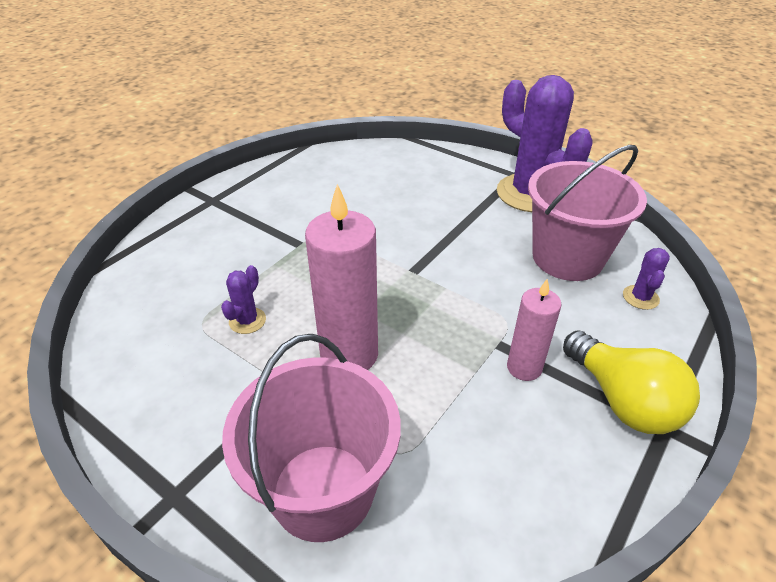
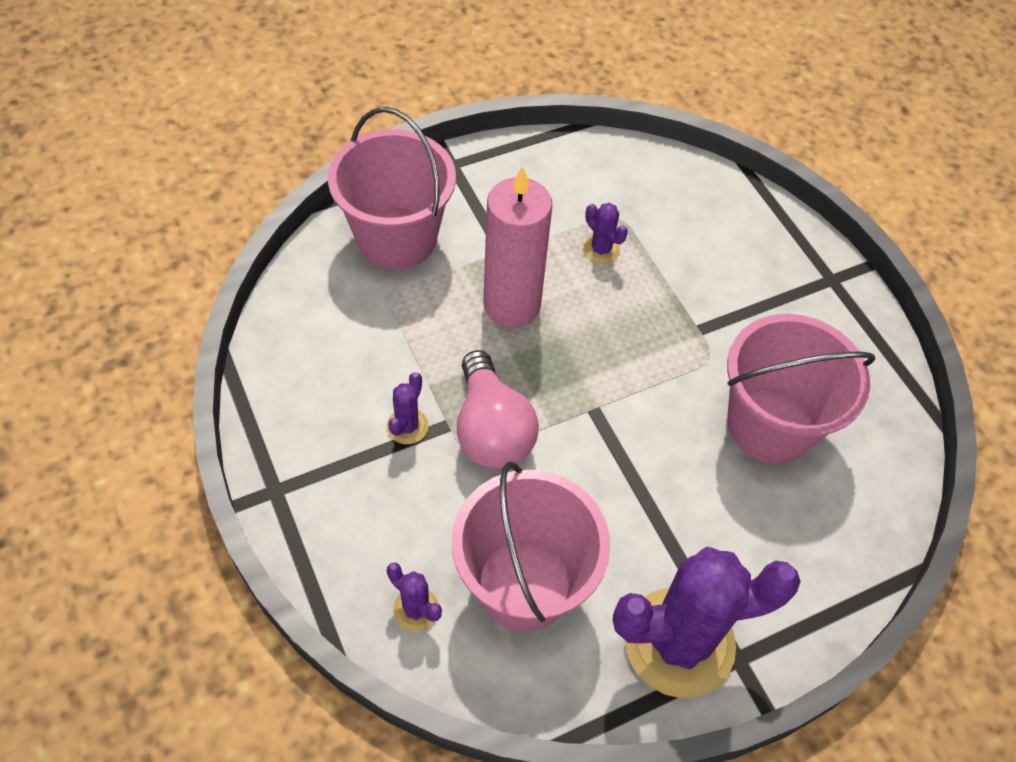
camera: 115 degrees right, 15 degrees up
(358, 197) = (770, 424): none -> pink bucket
(478, 316) = (491, 429): none -> pink light bulb
(524, 367) = (407, 426): pink candle -> purple cactus
(622, 400) = (320, 478): yellow light bulb -> none

